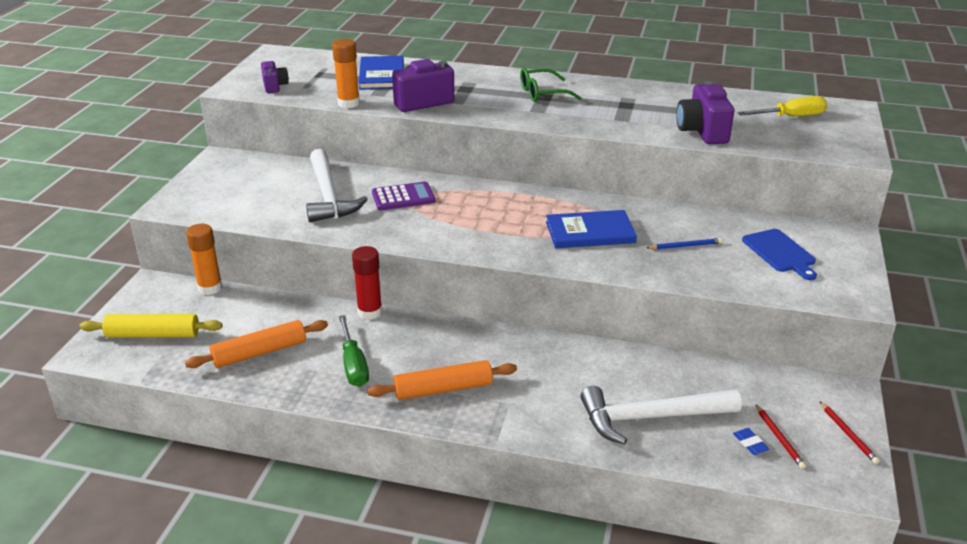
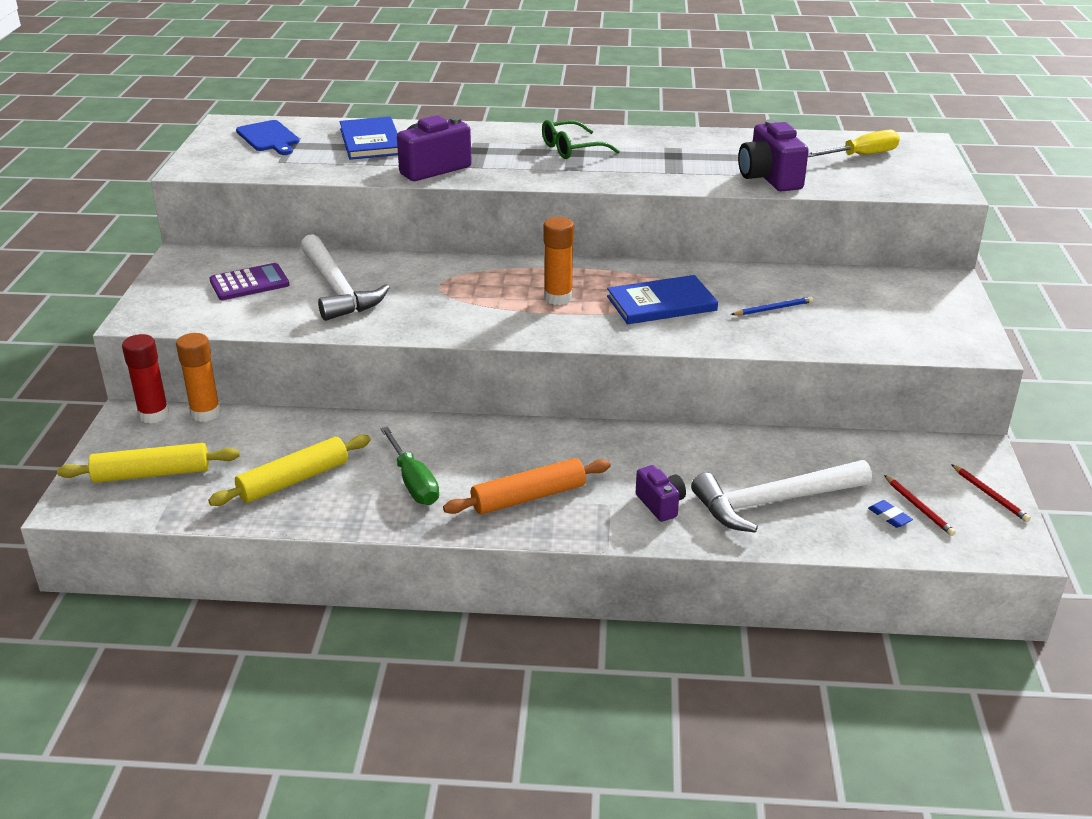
camera: 10 degrees left, 0 degrees up
(260, 352) = (294, 480): orange rolling pin -> yellow rolling pin
(274, 86) = (242, 163): purple camera -> purple camera (660, 504)
(348, 103) = (343, 176): orange glue stick -> orange glue stick (558, 298)
(370, 312) = (413, 422): red glue stick -> red glue stick (154, 415)
(403, 197) = (429, 283): purple calculator -> purple calculator (249, 283)
(780, 253) = (879, 307): blue cutting board -> blue cutting board (269, 137)

